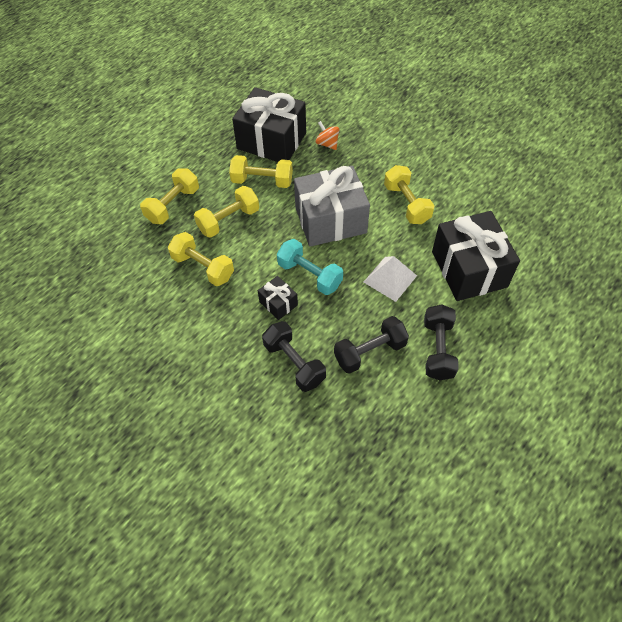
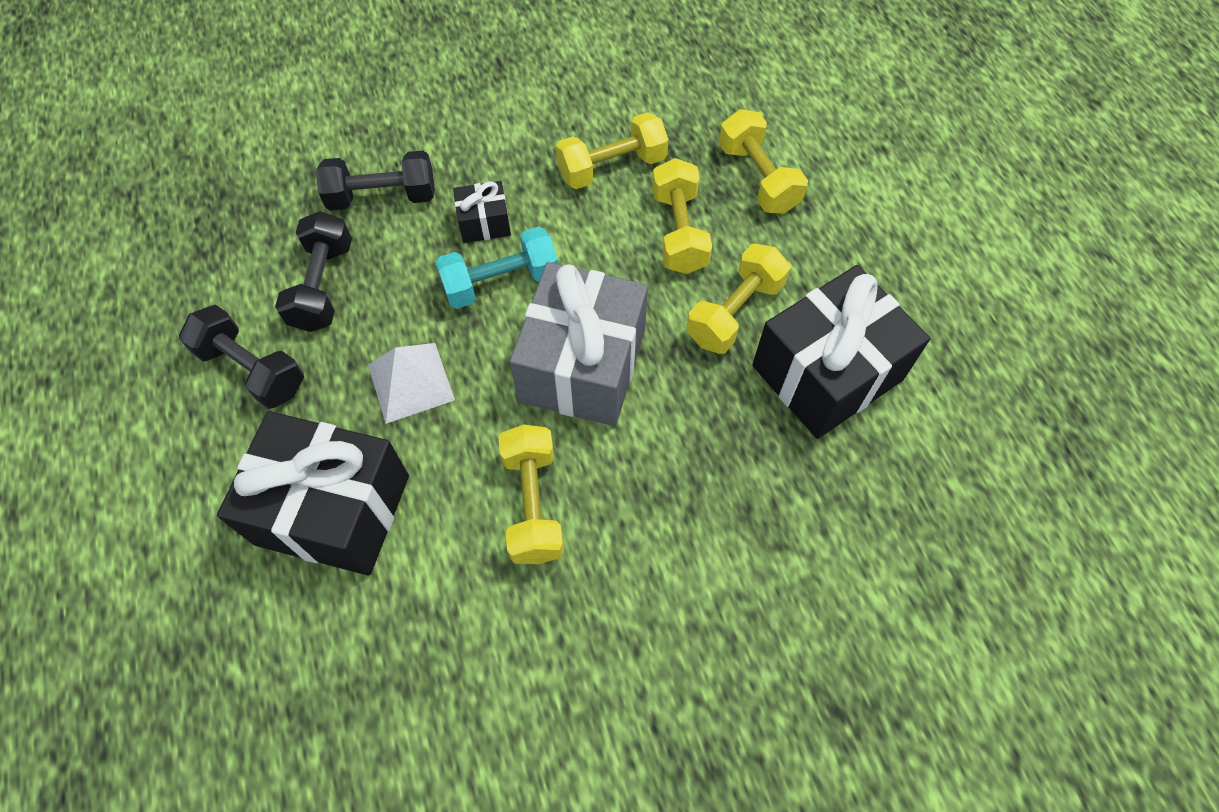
camera: 120 degrees right, 5 degrees up
(327, 144) = (765, 460): orange spinning top -> none
(406, 204) = (533, 504): yellow dumbbell -> yellow dumbbell turned 75 degrees clockwise

